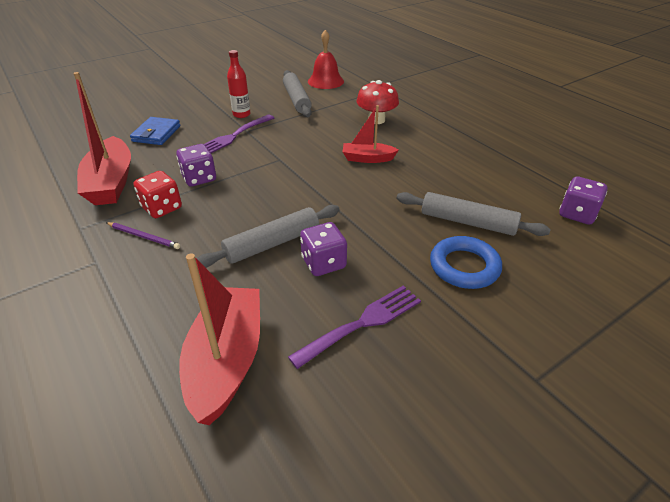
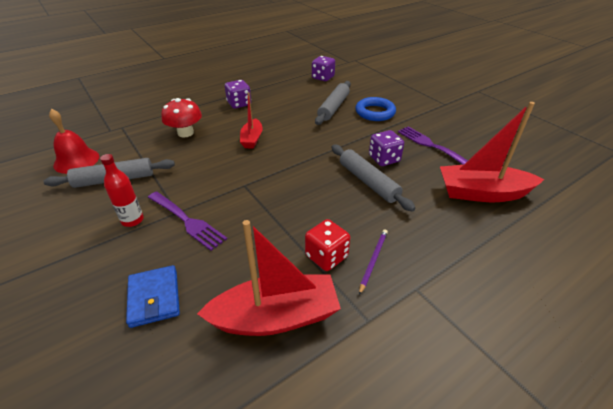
camera: 90 degrees left, 0 degrees up
(156, 134) = (154, 298): blue wallet -> blue wallet turned 60 degrees clockwise
(199, 178) = (273, 237): purple dice -> purple dice (239, 104)

